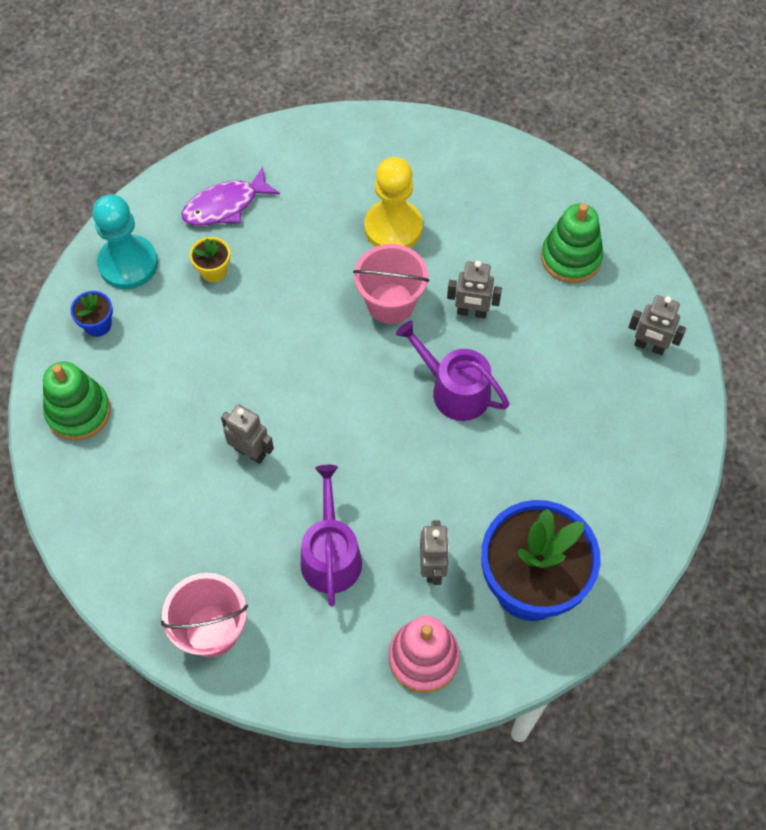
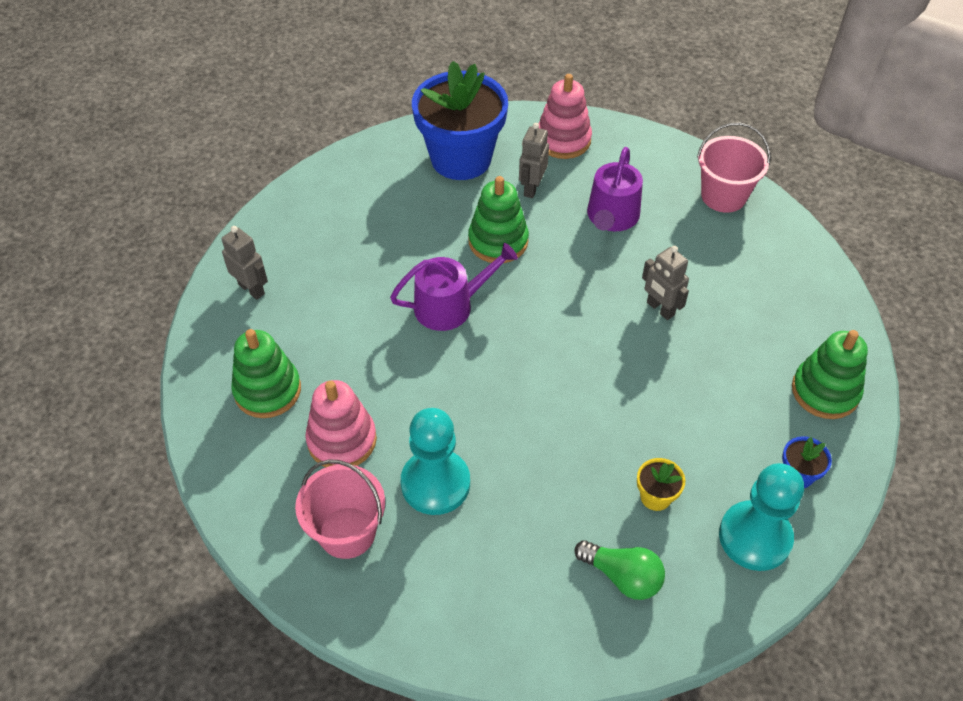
camera: 160 degrees left, 10 degrees down
(225, 205) = (622, 576): purple fish -> green light bulb
(390, 303) = (475, 402): pink bucket -> pink bucket (347, 532)
(393, 227) = (435, 483): yellow pawn -> turquoise pawn
(440, 481) = (498, 241): none -> green stacking toy
(454, 390) = (450, 305): purple watering can -> purple watering can turned 75 degrees counterclockwise
(471, 312) = (398, 368): grey robot -> none
(485, 237) = (342, 440): none -> pink stacking toy

